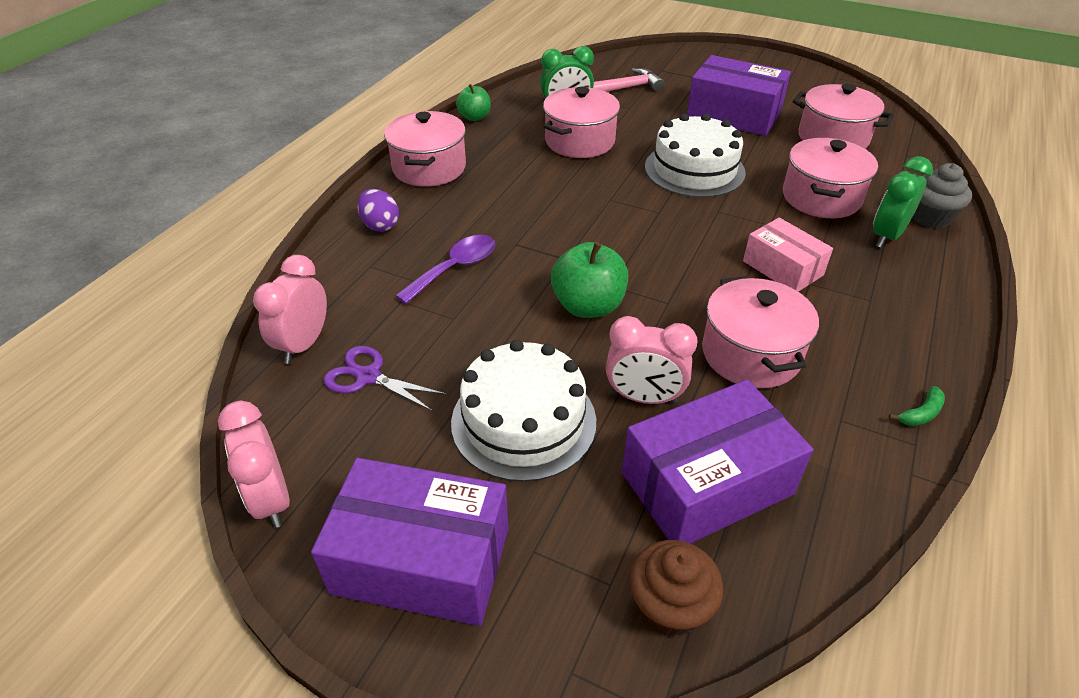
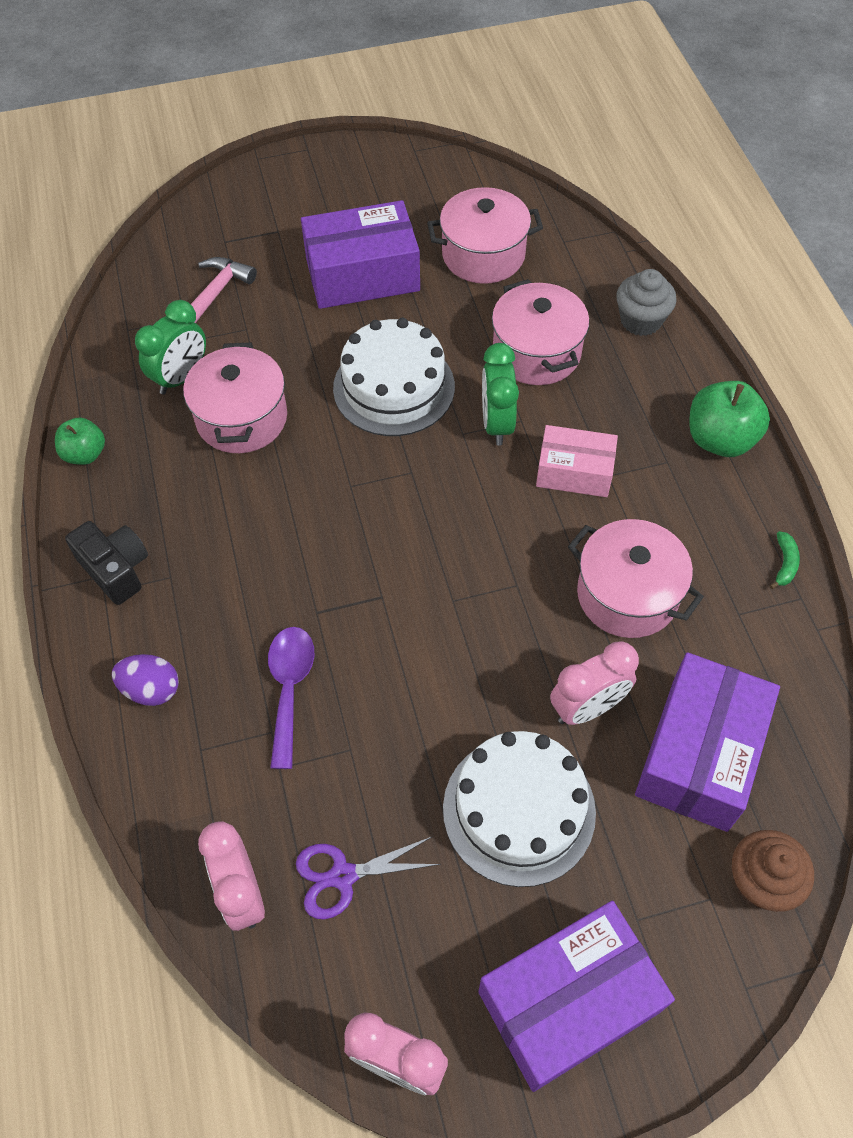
camera: 40 degrees left, 15 degrees up
(429, 168) = (116, 569): pink pot -> black camera
(588, 306) = (455, 641): green apple -> green apple (720, 439)
(886, 236) = (624, 370): green clock -> green clock (496, 423)

